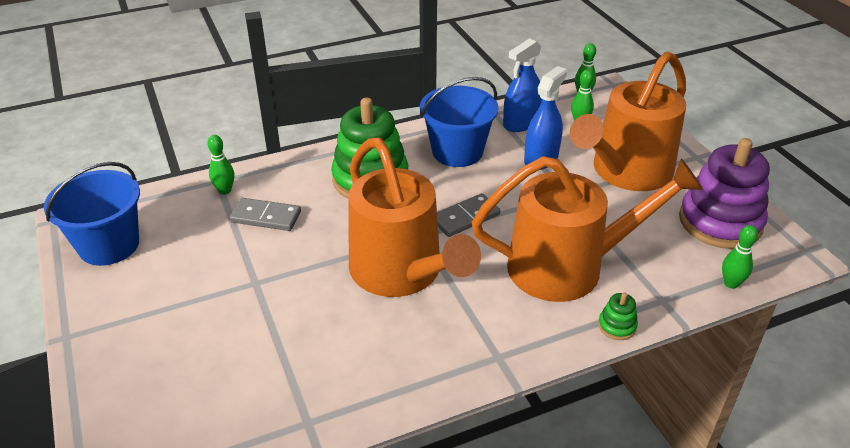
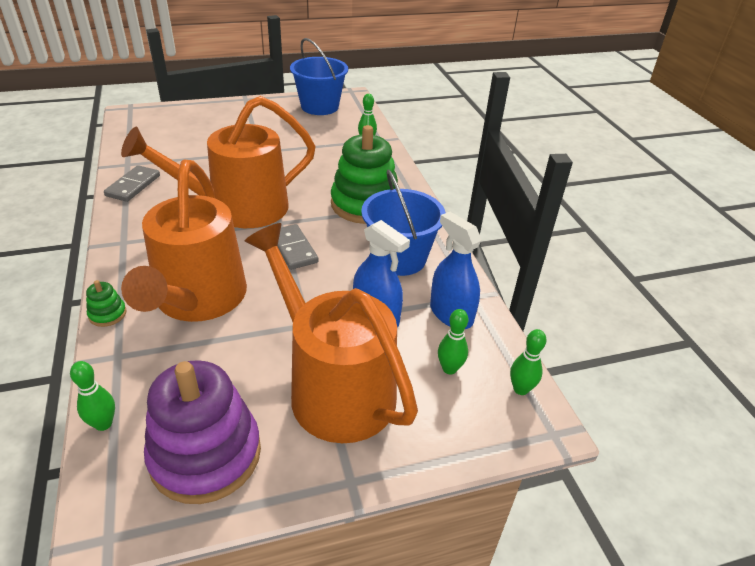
camera: 95 degrees right, 0 degrees up
(266, 217) = (329, 157): grey domino -> grey domino (133, 186)

